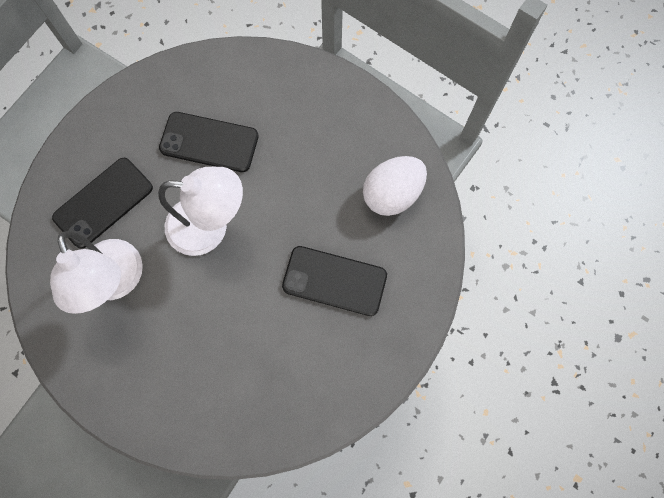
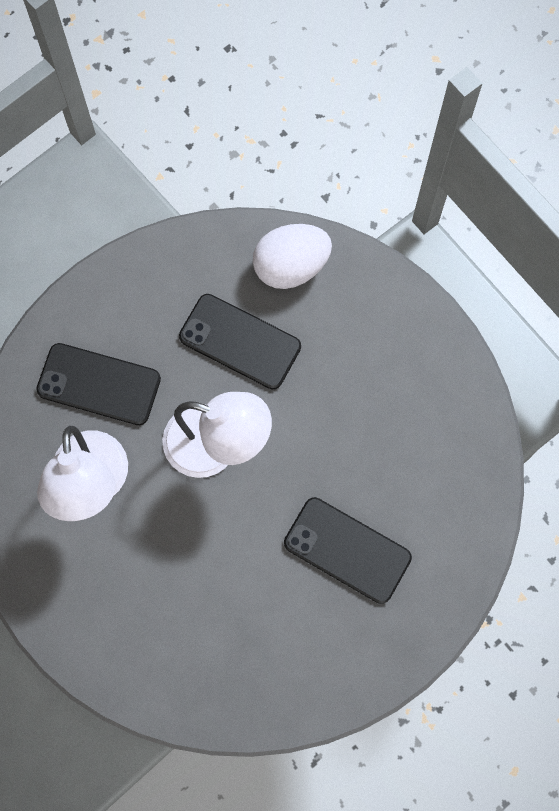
camera: 15 degrees right, 0 degrees up
(103, 203) = (99, 384): black phone -> black phone turned 45 degrees clockwise
(392, 194) = (443, 463): white egg -> white egg (291, 266)

